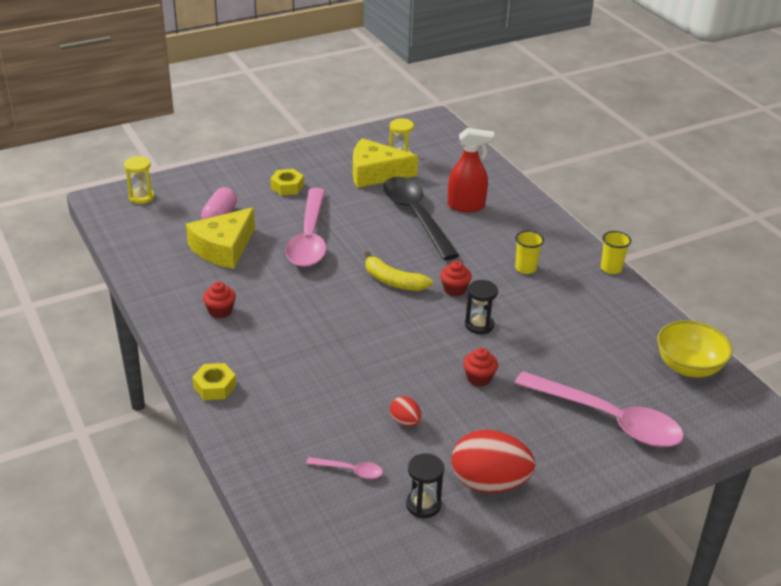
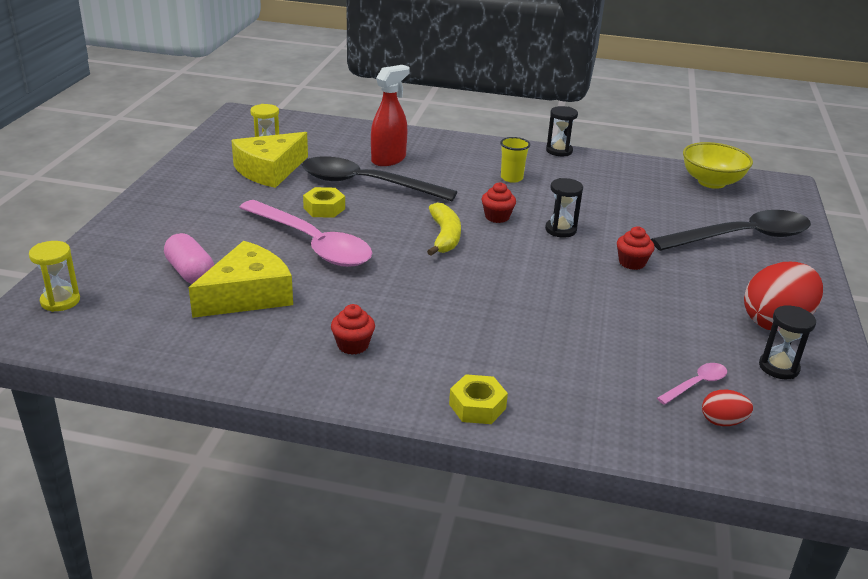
camera: 50 degrees left, 5 degrees down
(223, 248) = (248, 295): yellow cheese -> yellow cheese turned 120 degrees counterclockwise
(287, 186) = (208, 216): yellow nut -> yellow nut (324, 208)
(393, 281) = (444, 236): yellow banana -> yellow banana turned 75 degrees counterclockwise
(405, 422) = (654, 323): red egg -> red egg (722, 422)
(609, 419) = (743, 237): pink spoon -> black spoon
(611, 268) = (559, 151): yellow cup -> black hourglass

